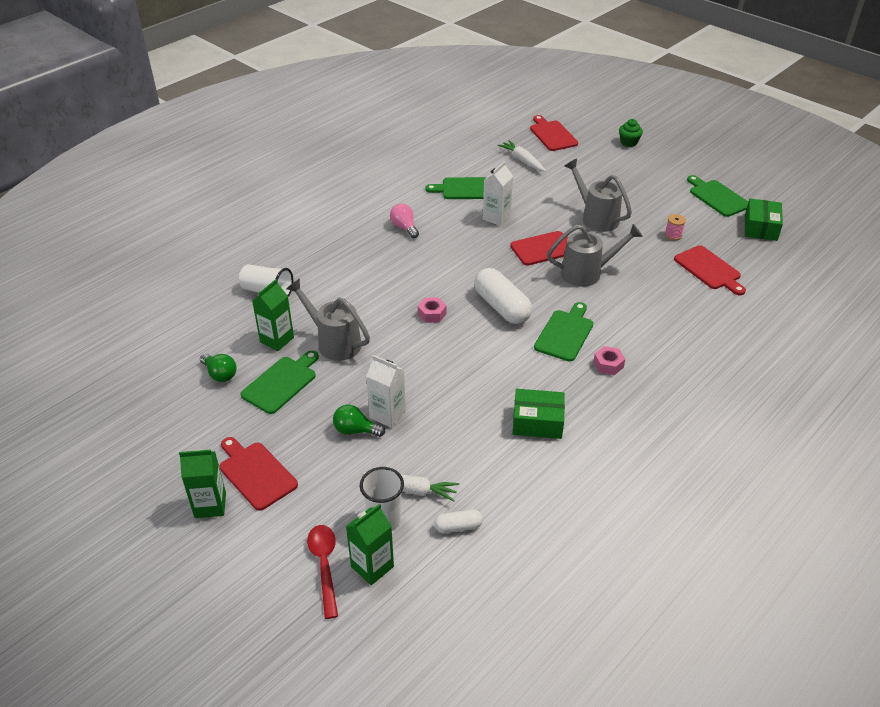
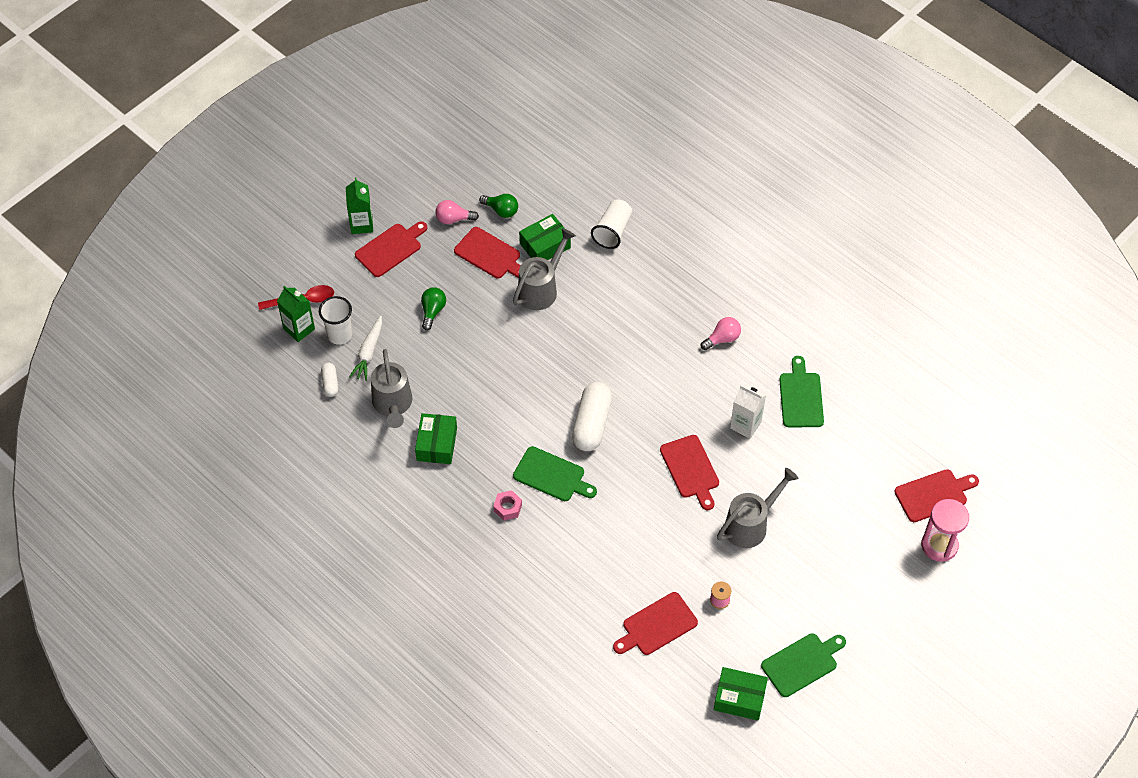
camera: 90 degrees right, 15 degrees up
(220, 374) = (501, 210): green light bulb -> green light bulb turned 105 degrees counterclockwise
(222, 415) = (453, 219): none -> pink light bulb
(277, 339) = (545, 245): green carton -> green box
(281, 383) = (490, 254): green cutting board -> red cutting board
(387, 414) = (450, 333): white carton -> none
(432, 314) = (581, 365): pink nut -> none
(502, 307) = (592, 424): white capsule -> white capsule turned 45 degrees counterclockwise
(522, 160) = (868, 457): white carrot -> none
(587, 273) = (647, 505): grey watering can -> grey watering can (393, 405)
(596, 135) = (939, 545): none -> pink hourglass
(628, 142) = (924, 582): green cupcake -> none

